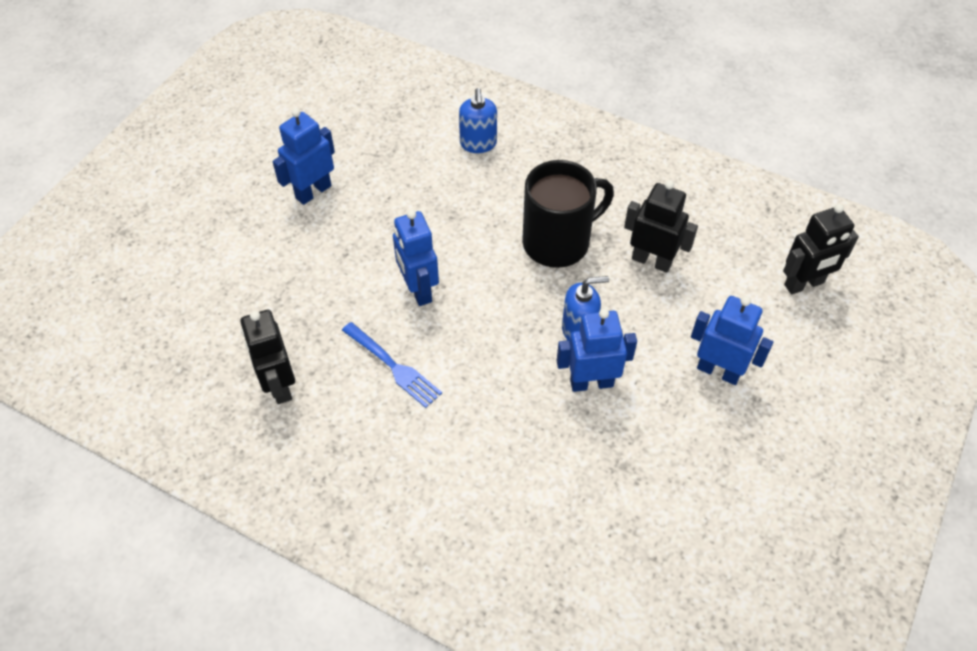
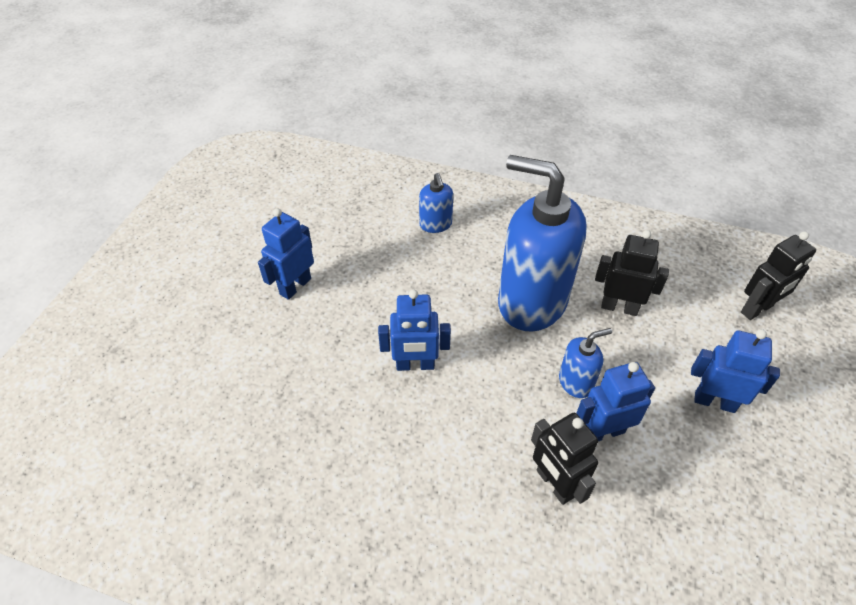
camera: 10 degrees left, 5 degrees down
(279, 385) = (299, 485): black robot -> black robot (554, 484)
(392, 366) = (409, 446): blue fork -> none
(418, 290) = (415, 365): blue robot -> blue robot turned 60 degrees counterclockwise
(558, 242) = (531, 301): black mug -> blue soap dispenser

